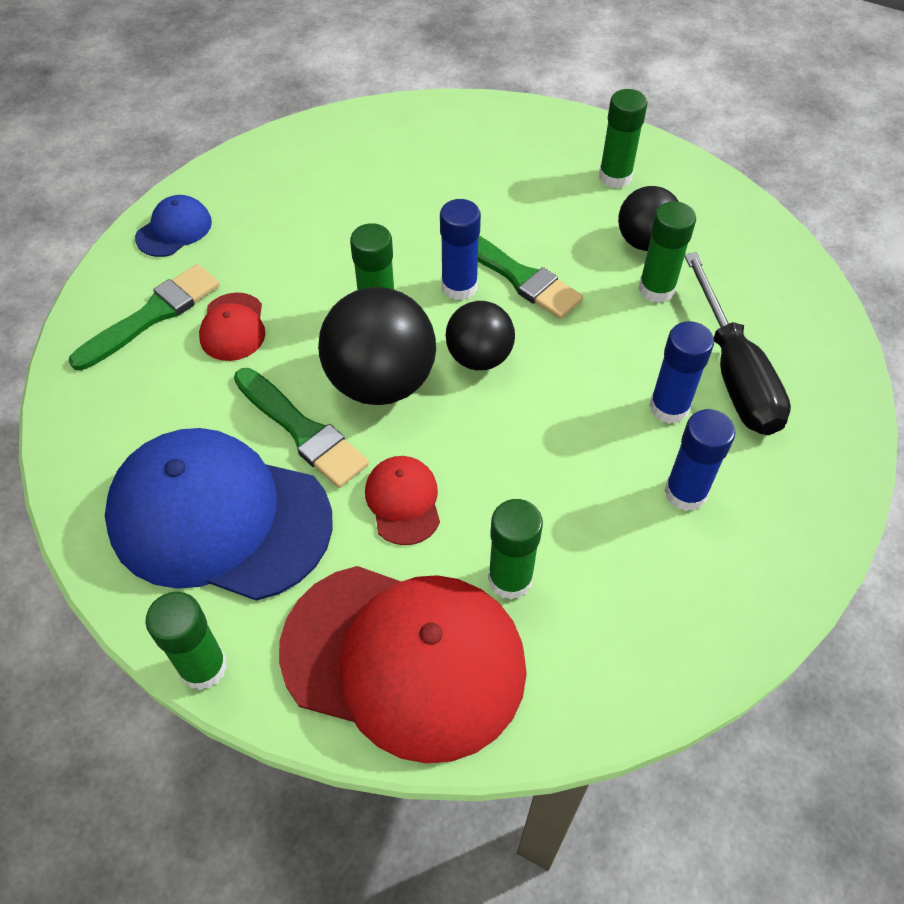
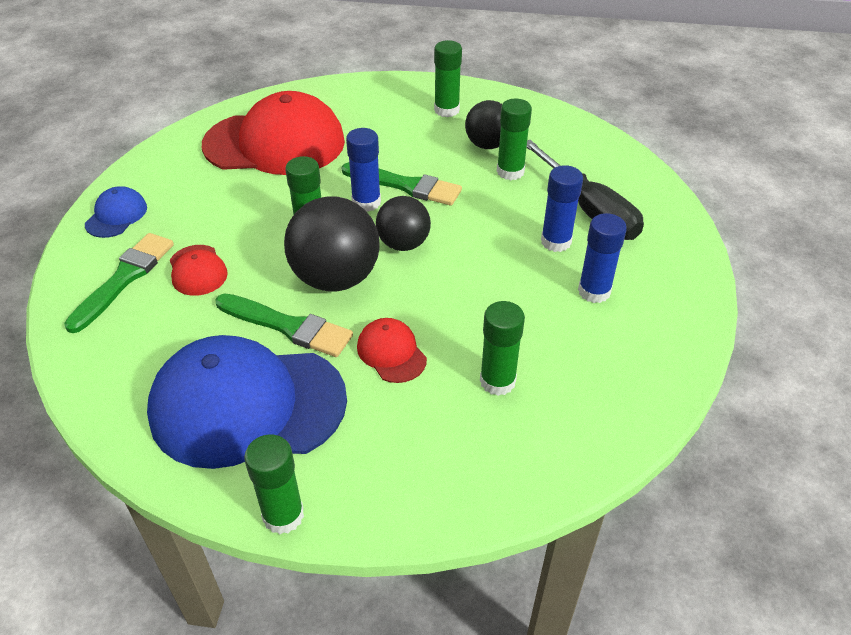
camera: 20 degrees left, 10 degrees down
(404, 659) = (444, 459): red cap -> red cap (275, 143)

